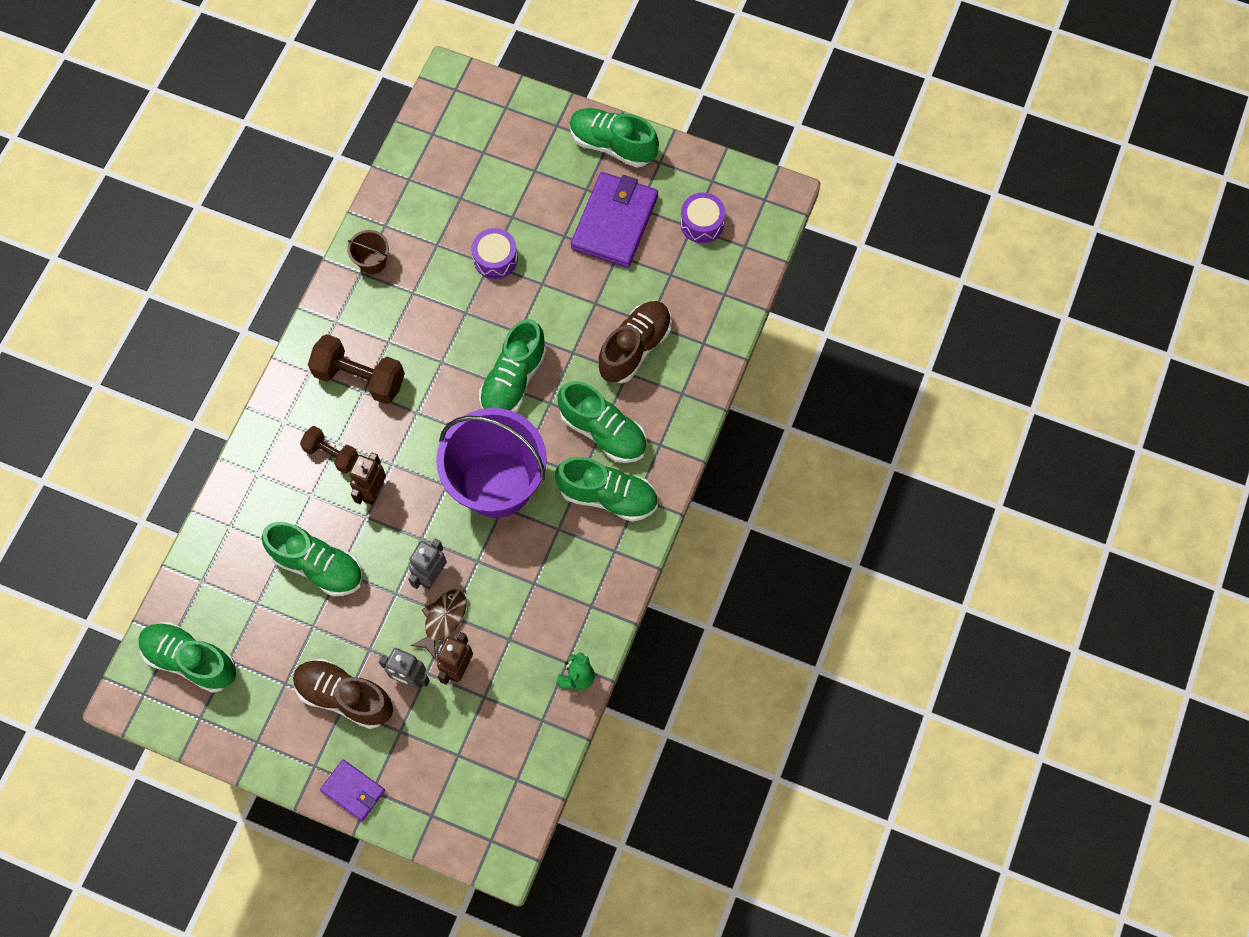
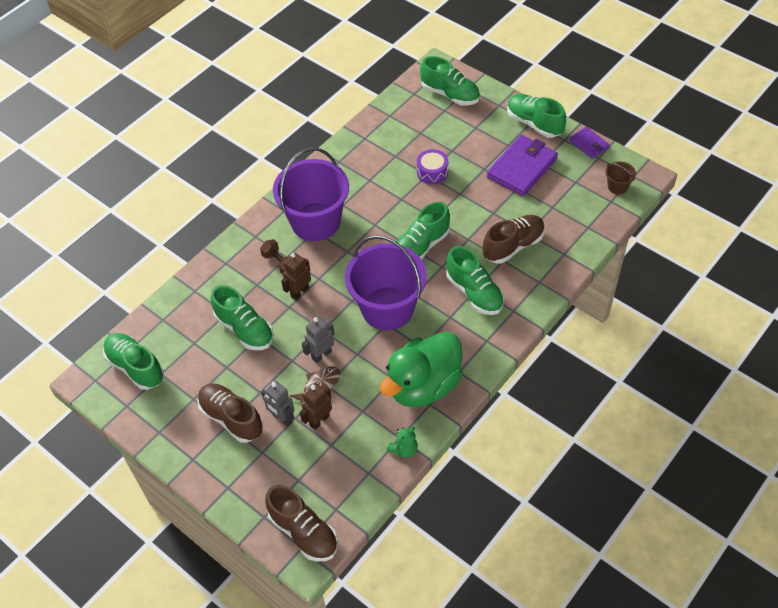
camera: 20 degrees right, 15 degrees down
(353, 790) = (214, 483): purple wallet -> purple wallet (589, 144)
(360, 378) = (316, 222): brown dumbbell -> purple bucket
(372, 261) = (348, 157): brown bucket -> brown bucket (617, 186)
(487, 820) = (304, 532): none -> brown shoe
(576, 583) = (423, 386): none -> green duck
(608, 496) = (465, 335): green shoe -> green shoe (450, 94)
(702, 223) = (584, 181): purple drum -> none

